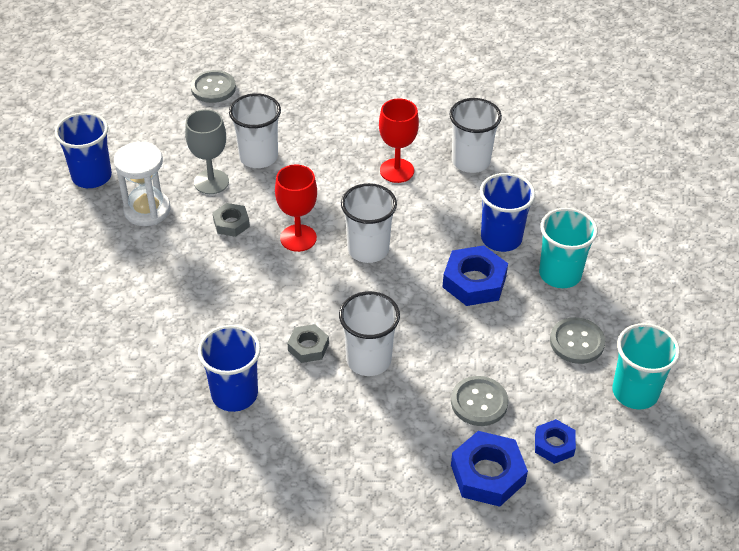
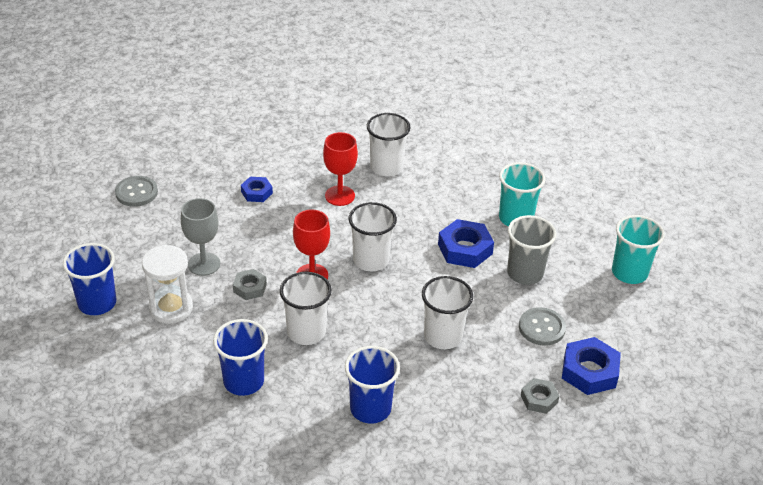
camera: 35 degrees left, 5 degrees down
(258, 157) = (224, 229): white cup -> white cup (306, 332)
(308, 347) = (392, 348): grey nut -> grey nut (539, 399)
(501, 238) = (456, 211): blue cup -> blue cup (243, 381)
(515, 337) = (525, 273): none -> grey cup
(554, 445) = (612, 331): blue nut -> blue nut (256, 192)
(577, 342) = (566, 258): grey button -> none

